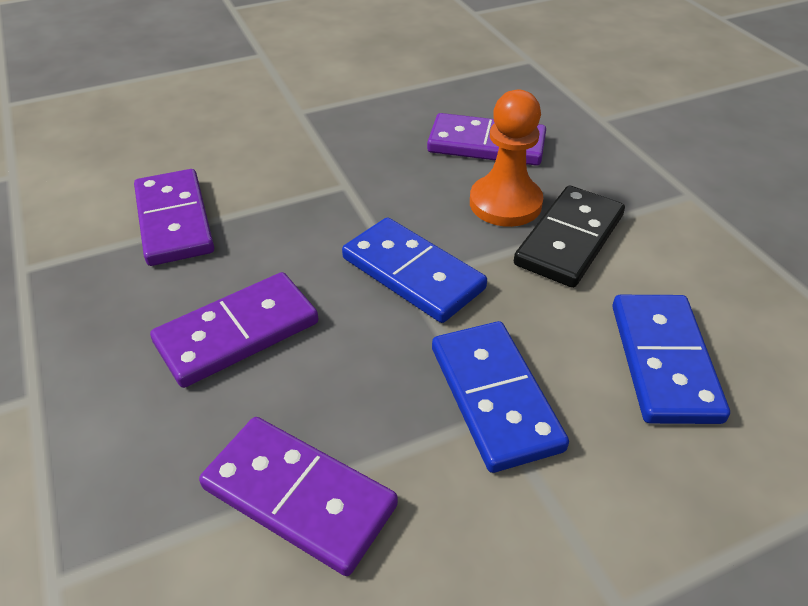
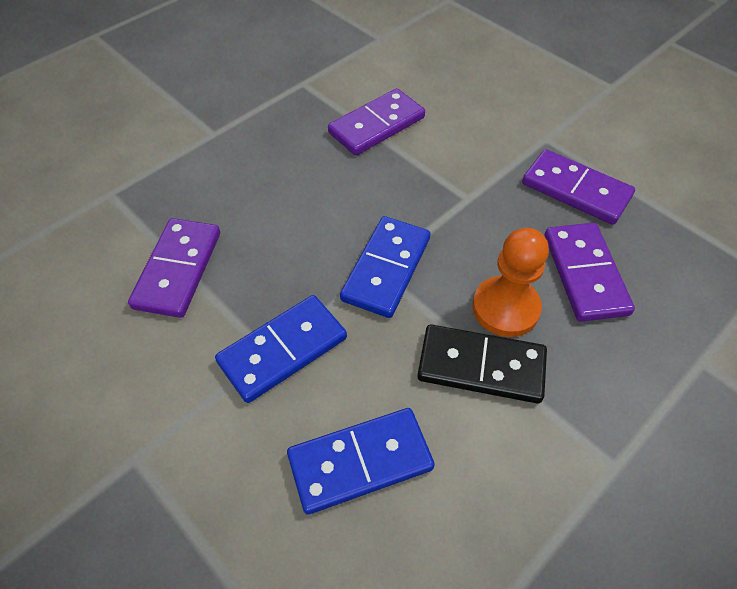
camera: 70 degrees right, 10 degrees up
(237, 333) = (290, 196): purple domino -> purple domino (576, 190)

